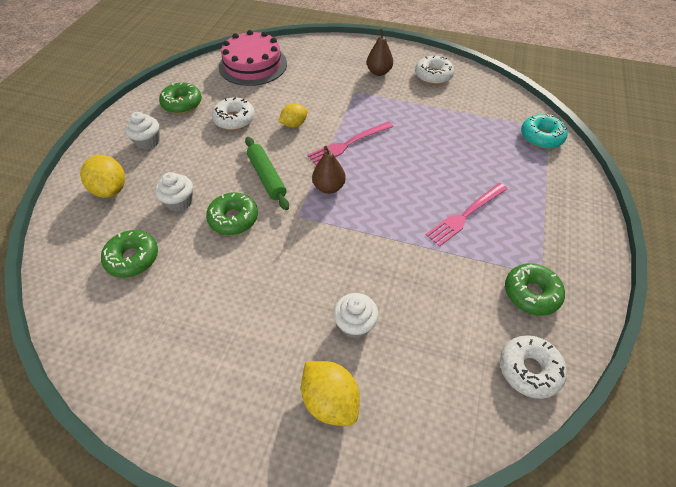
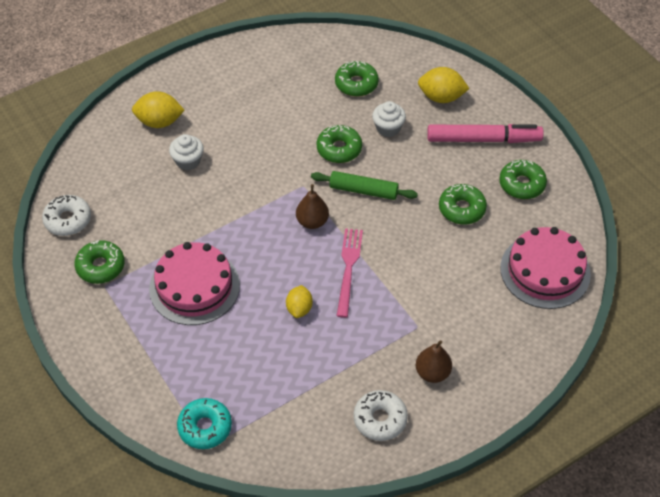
camera: 130 degrees right, 0 degrees up
(148, 141) = (483, 139): white cupcake -> pink marker
(234, 119) = (461, 209): white donut -> green donut
(294, 124) = (413, 247): yellow lemon -> yellow lemon (299, 308)
(465, 215) = (194, 286): pink fork -> pink cake

